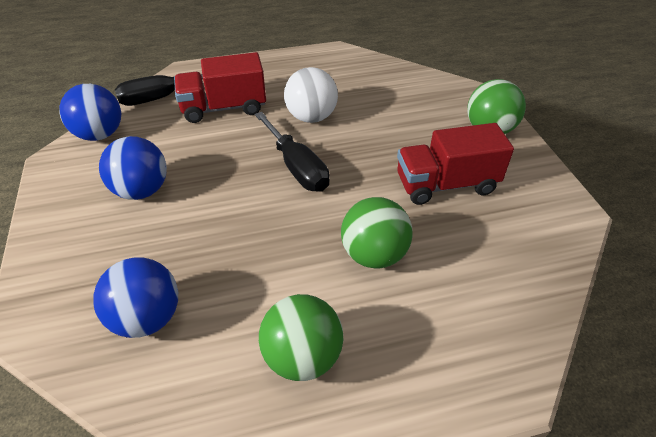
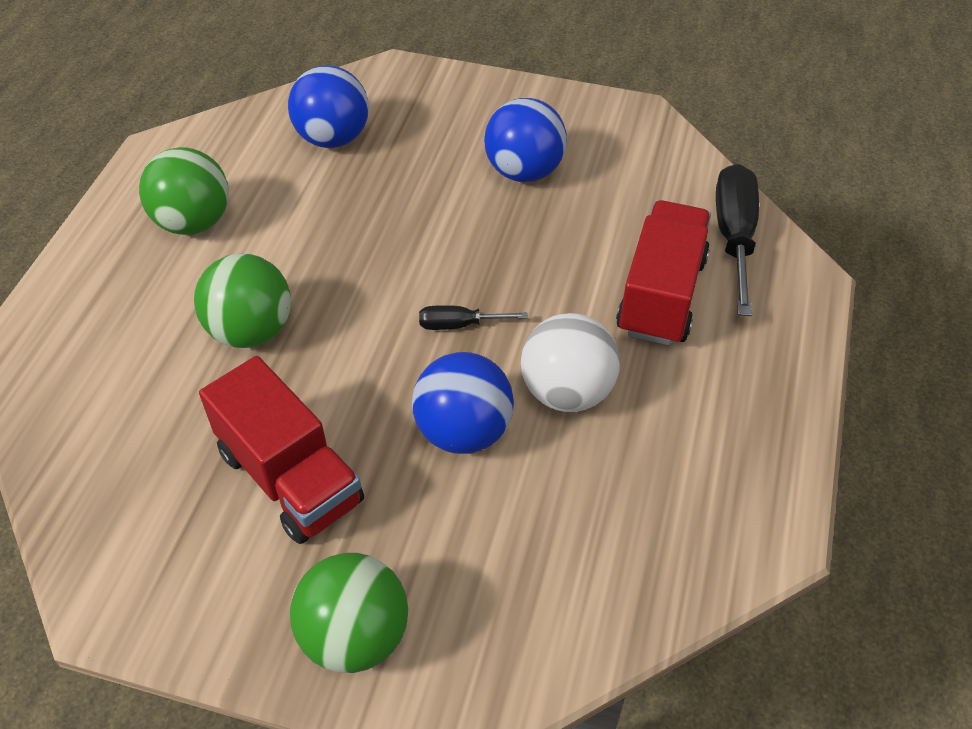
camera: 120 degrees right, 5 degrees up
(100, 134) = (671, 158): blue ball -> blue ball (463, 431)
(297, 167) = (459, 325): black screwdriver -> black screwdriver, size x0.52
(446, 184) = (290, 477): red truck -> red truck turned 120 degrees clockwise

